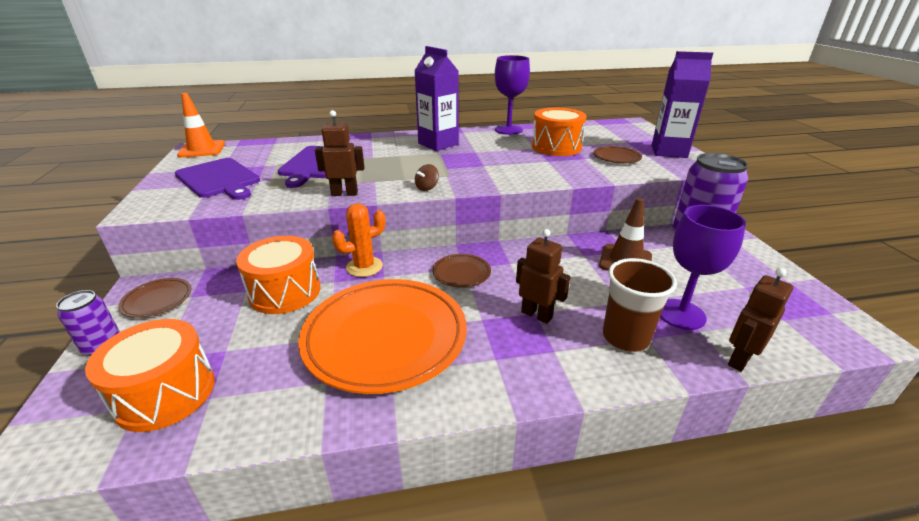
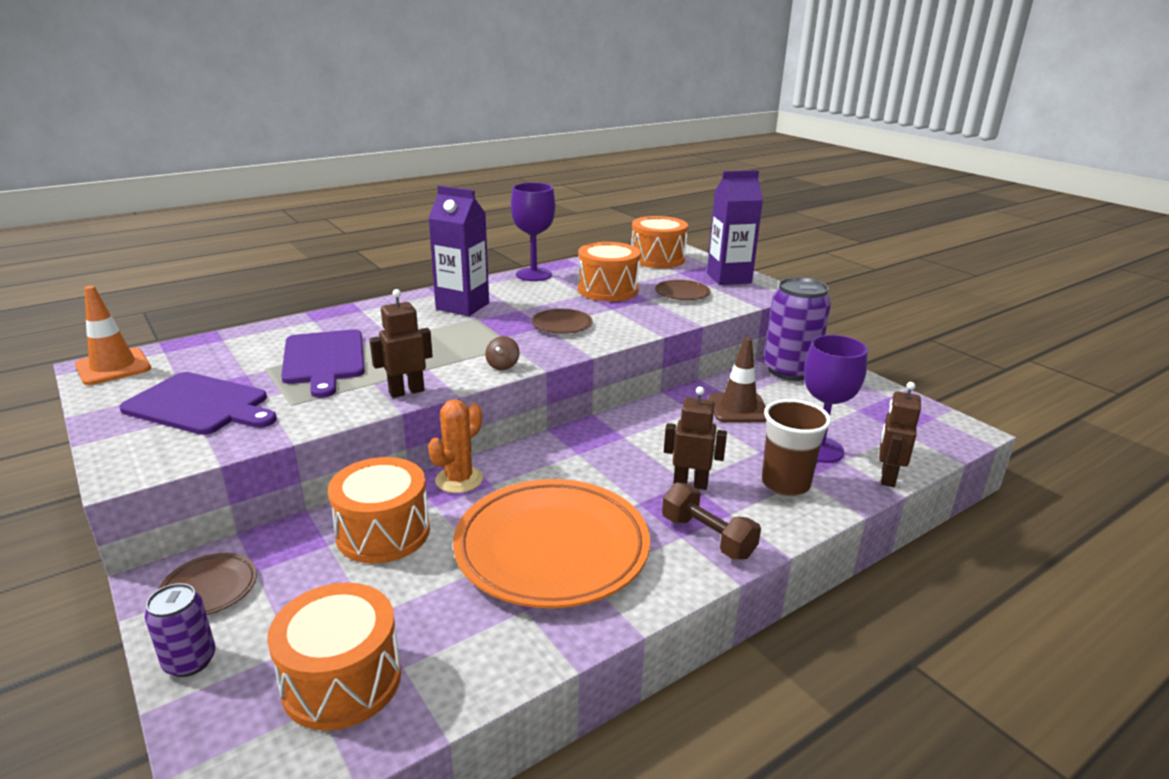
camera: 25 degrees left, 5 degrees down
(461, 273) = (580, 460): brown plate -> brown plate (562, 325)
(518, 366) = (707, 537): none -> brown dumbbell
(616, 130) = (657, 259): none -> orange drum

